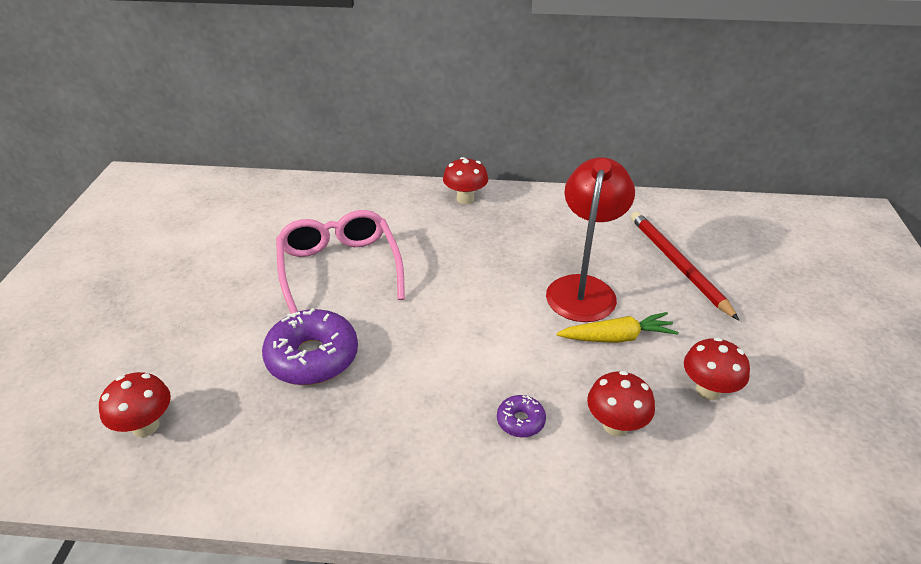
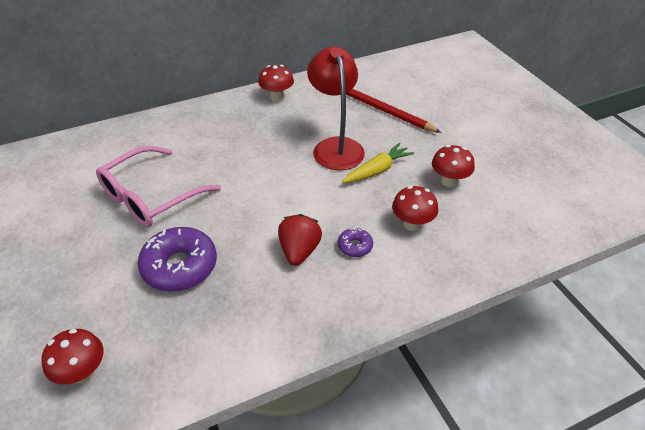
camera: 30 degrees left, 5 degrees up
(339, 269) = (151, 196): pink glasses -> pink glasses turned 90 degrees counterclockwise
(450, 397) = (299, 251): none -> red strawberry
(465, 199) = (210, 112): red mushroom -> red mushroom (277, 97)

